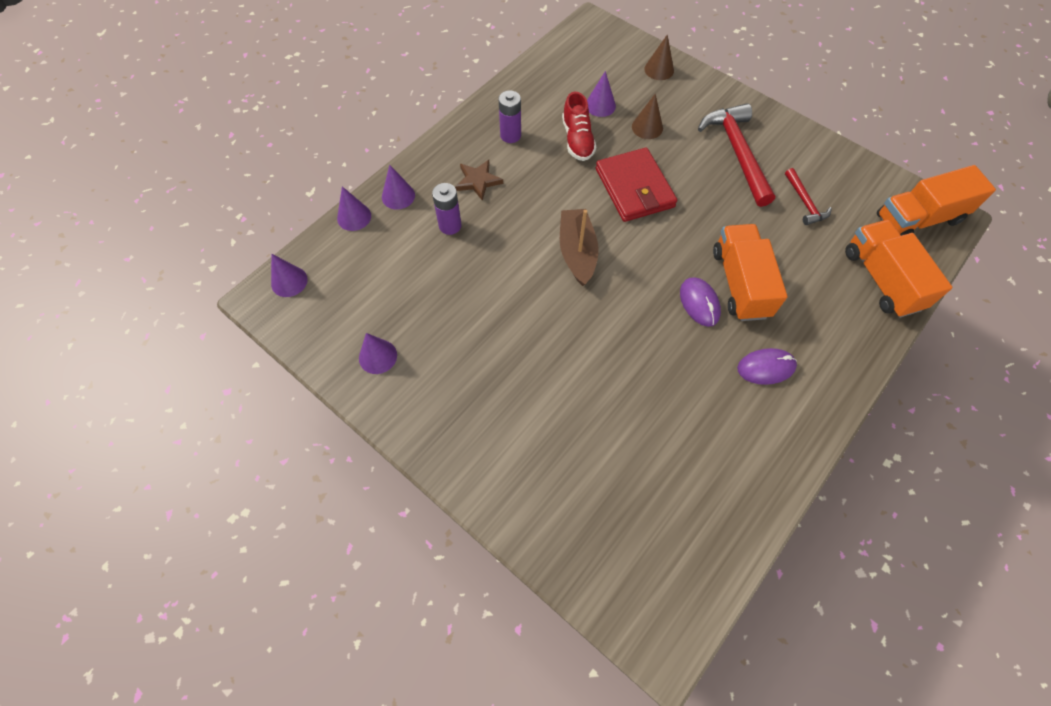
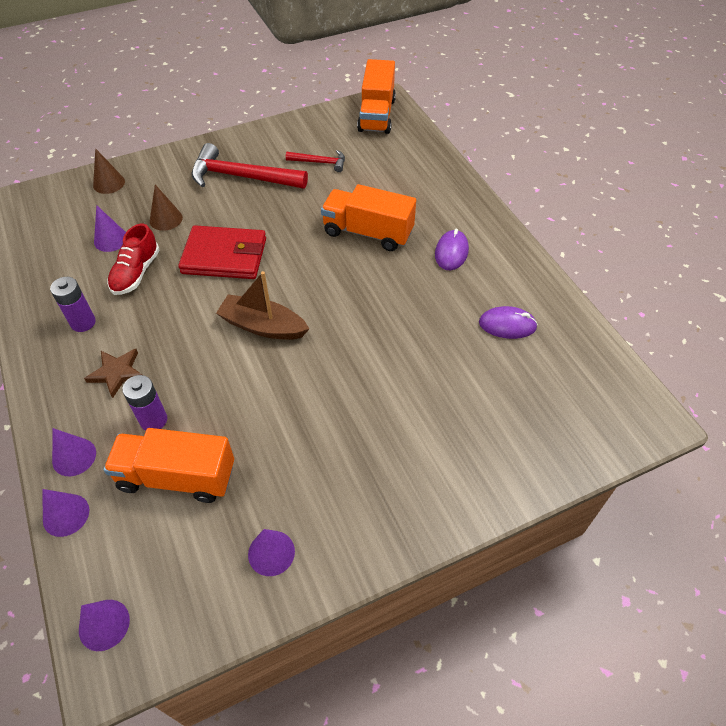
camera: 65 degrees left, 10 degrees down
(577, 140) = (136, 273): red shoe -> red shoe turned 90 degrees clockwise
(699, 303) = (370, 265): purple mouse -> purple mouse (507, 325)
(881, 279) = (414, 157): orange truck -> orange truck (177, 477)

